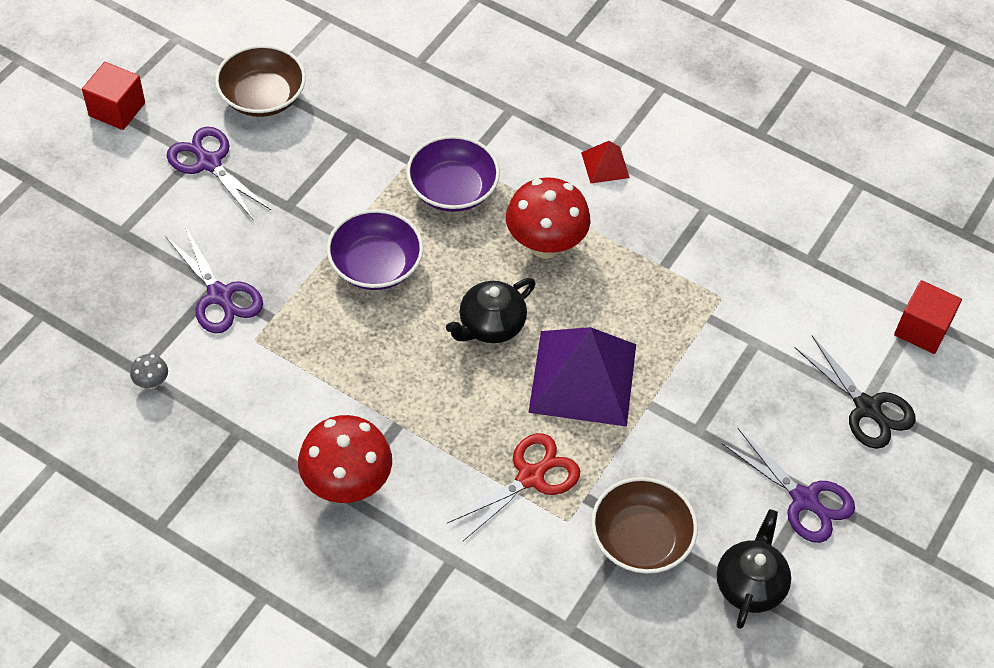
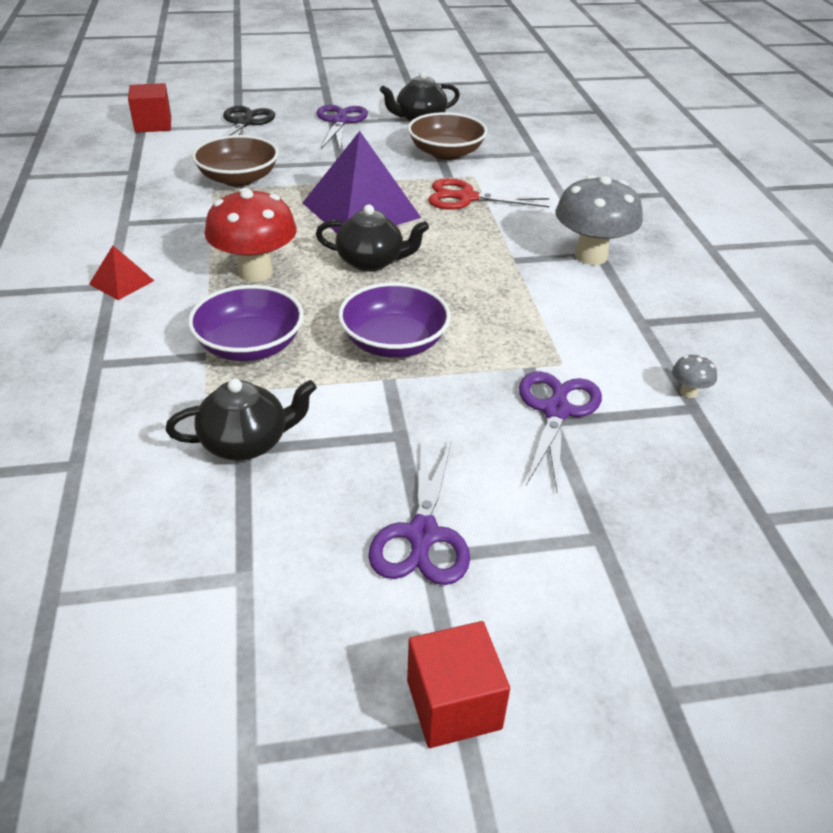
camera: 130 degrees left, 15 degrees down
(262, 97) = (269, 562): brown bowl -> brown bowl (238, 178)
(347, 485) = (591, 256): red mushroom -> grey mushroom
(359, 136) = (246, 442): none -> black teapot

